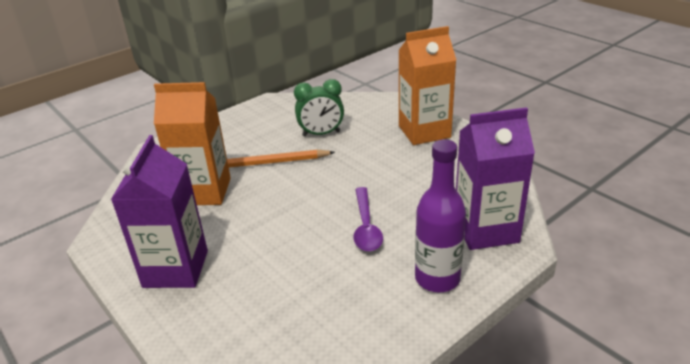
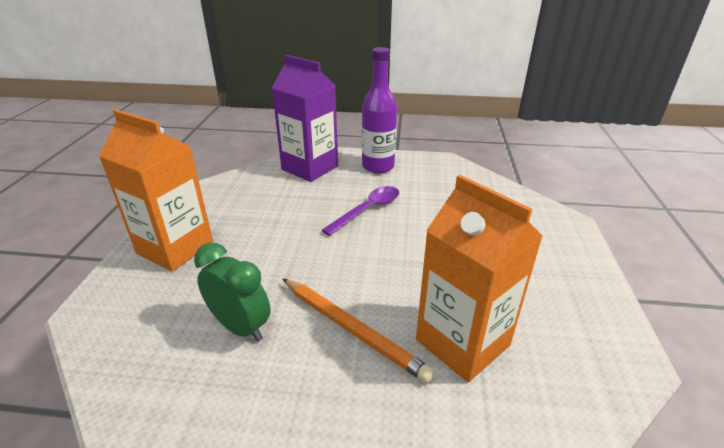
camera: 135 degrees left, 0 degrees up
(176, 269) = (548, 270): purple carton -> none

